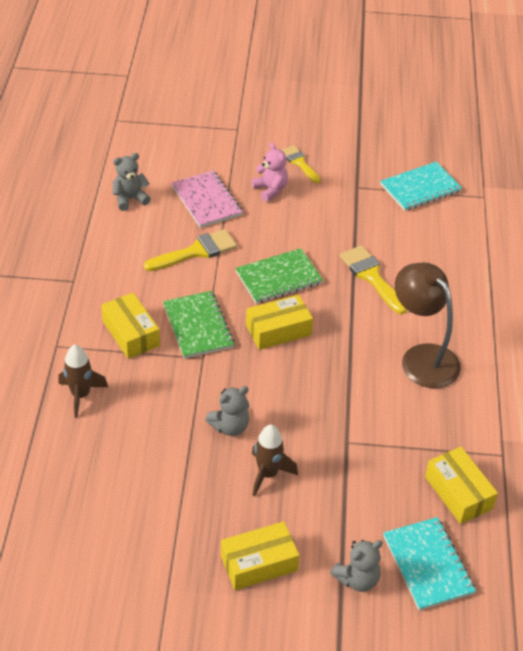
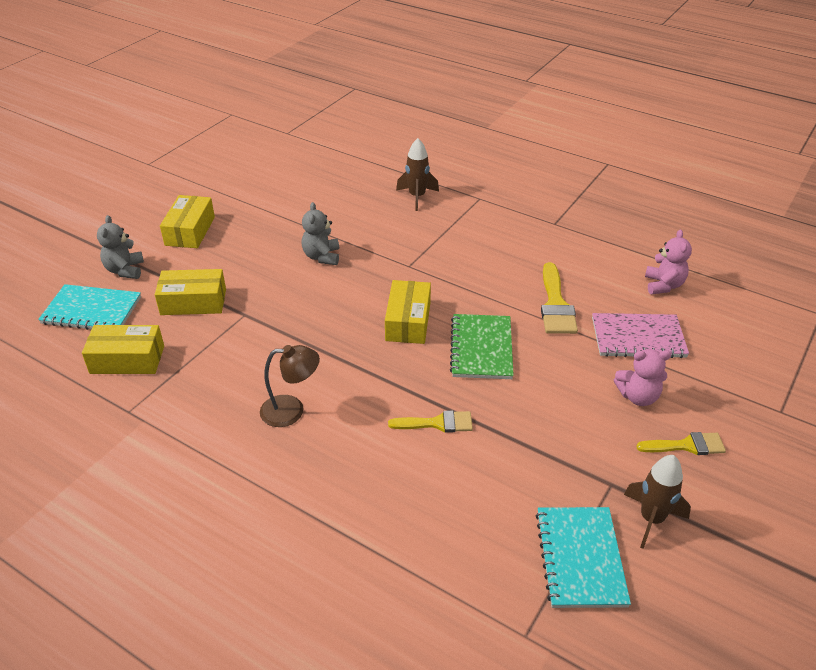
camera: 120 degrees right, 5 degrees down
(130, 199) = (663, 285): grey teddy bear -> pink teddy bear
(131, 333) = (467, 236): yellow box -> yellow box (193, 302)
(198, 326) = (449, 274): green notebook -> none
(268, 474) = (258, 260): brown rocket -> brown rocket (651, 519)
(371, 276) = (437, 423): yellow brush -> yellow brush, size x0.66
(422, 357) = (291, 410): brown lamp -> brown lamp, size x0.62

